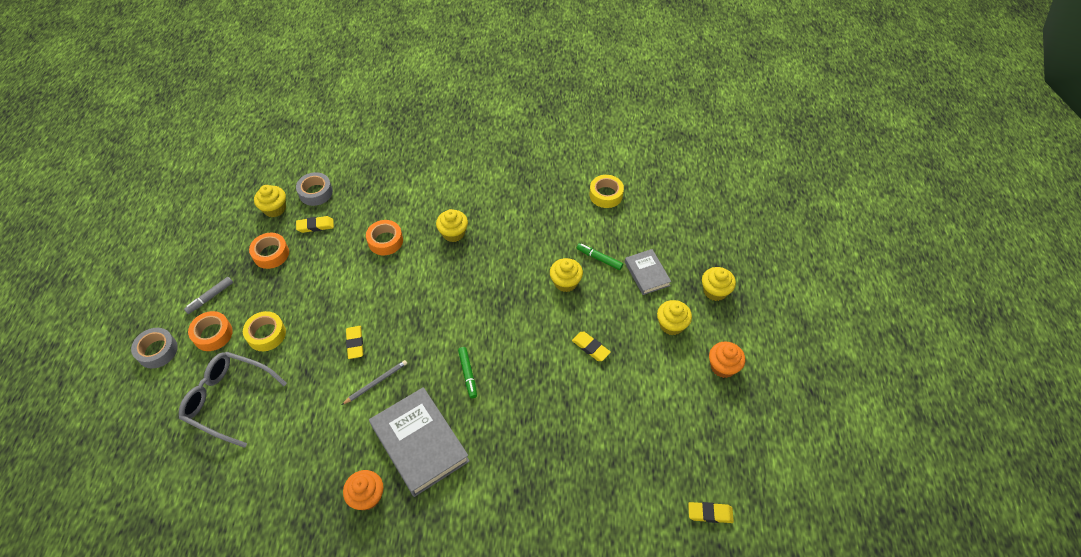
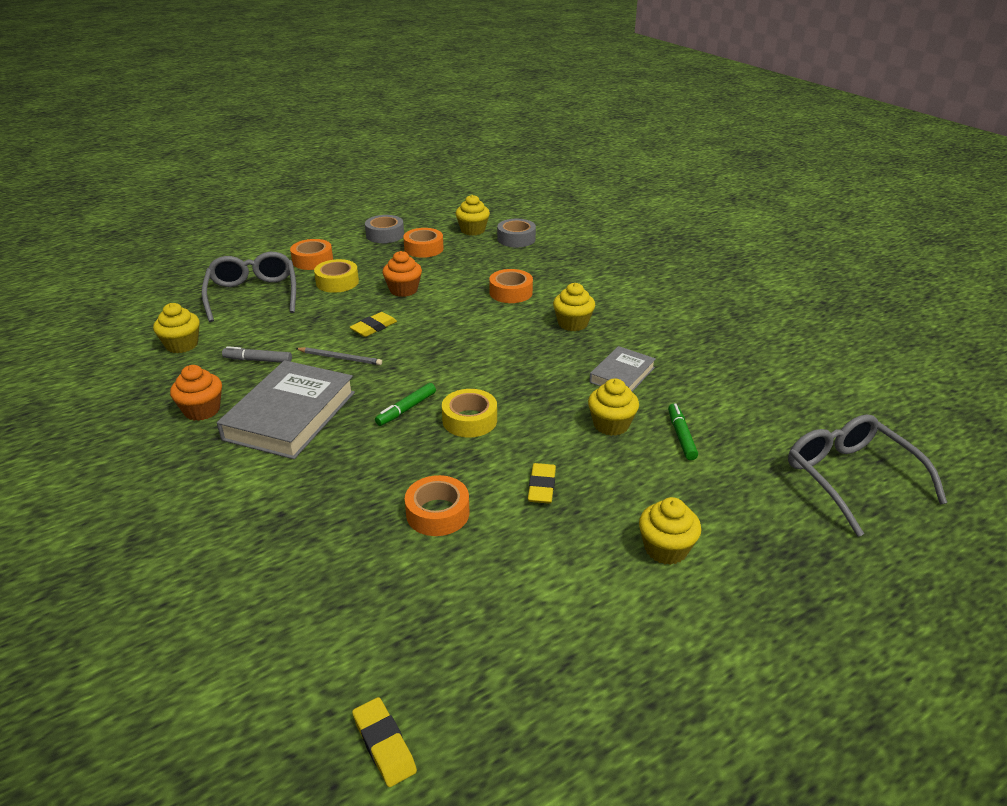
camera: 55 degrees right, 20 degrees down
(157, 351) = (273, 247): grey tape -> grey tape (385, 235)
(210, 297) = (348, 244): grey marker -> grey marker (258, 360)
(315, 226) = (480, 254): yellow eraser -> none
(575, 409) = (437, 513): none -> orange tape
(606, 195) = (782, 400): yellow tape -> yellow tape (469, 420)
(647, 274) = (716, 487): grey book -> grey book (622, 375)
(679, 217) = (850, 478): none -> grey glasses
(715, 291) = (781, 571): yellow cupcake -> yellow cupcake (182, 345)
(723, 366) = (661, 642): orange cupcake -> orange cupcake (403, 290)

